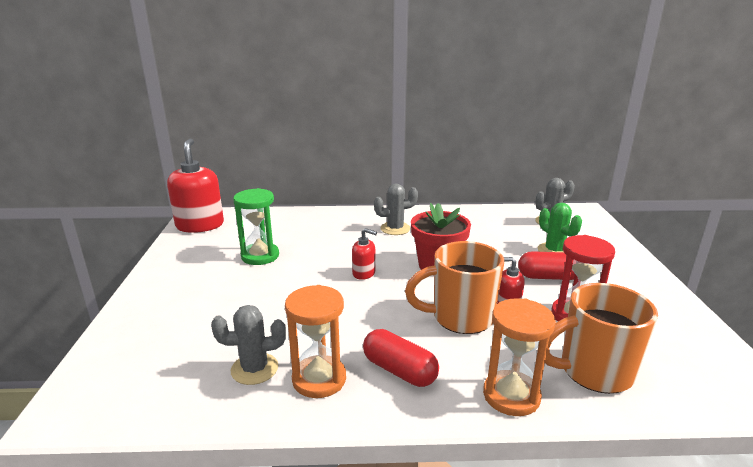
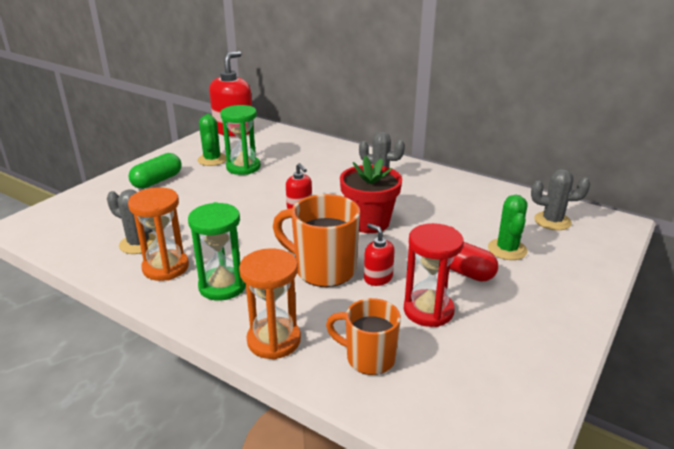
camera: 35 degrees right, 5 degrees up
(183, 298) = (157, 181): none -> green capsule
(216, 259) = (212, 160): none -> green cactus
(399, 370) = (222, 286): red capsule -> green hourglass
(593, 372) = (368, 358): orange mug -> orange mug, size x0.66

